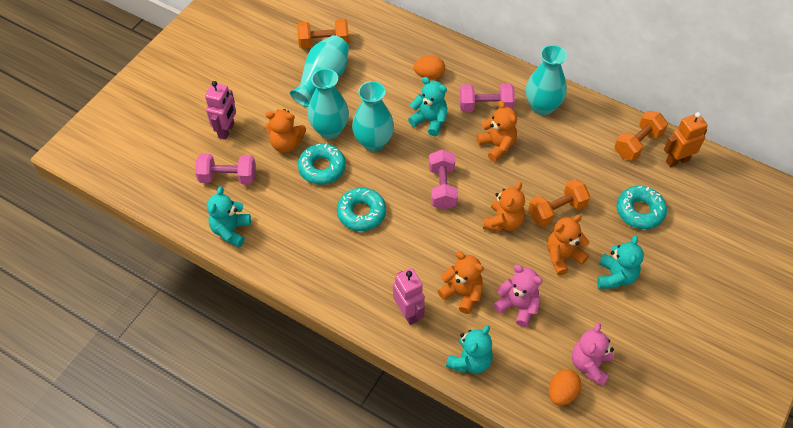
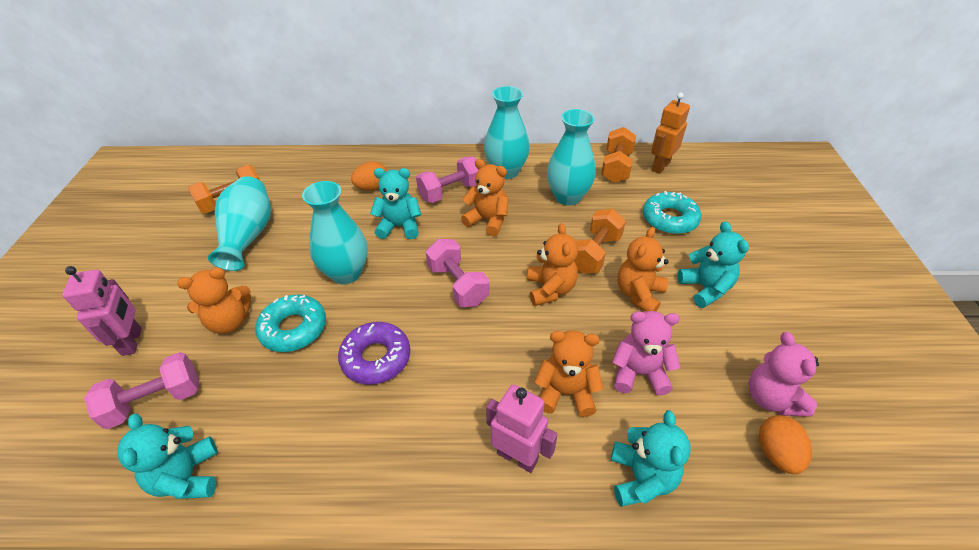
camera: 30 degrees left, 10 degrees down
(329, 130) = (283, 282): turquoise vase -> turquoise vase (568, 197)
(361, 213) = (376, 358): turquoise donut -> purple donut

